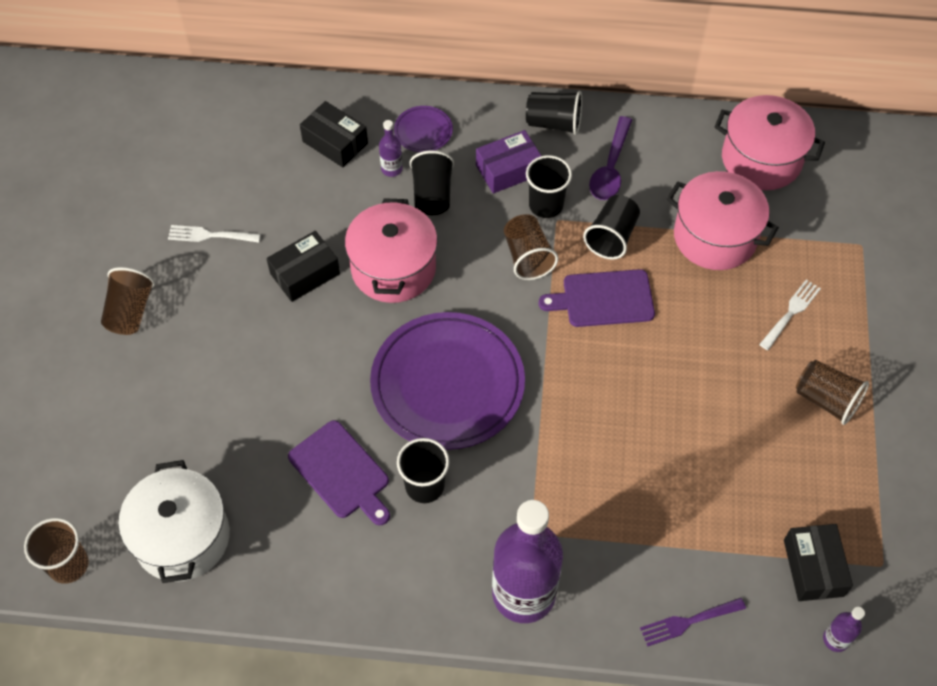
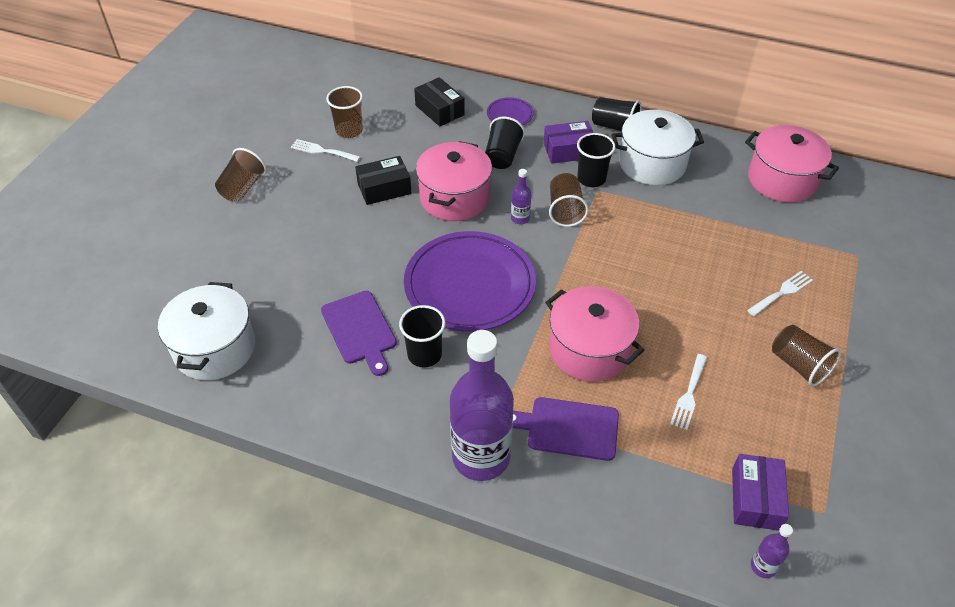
camera: 15 degrees right, 10 degrees down
(68, 565) = (119, 348): brown cup -> brown cup (349, 130)
(391, 169) = (476, 134): purple bottle -> purple bottle (520, 218)
(603, 299) = (620, 251): purple cutting board -> purple cutting board (568, 428)
(610, 168) = (652, 164): purple spoon -> white pot
(611, 237) = (639, 210): black cup -> none
(688, 622) = (624, 516): purple fork -> none
(715, 237) = (728, 226): pink pot -> pink pot (589, 350)
(721, 464) = (689, 394): none -> white fork
(813, 568) = (755, 499): black box -> purple box

